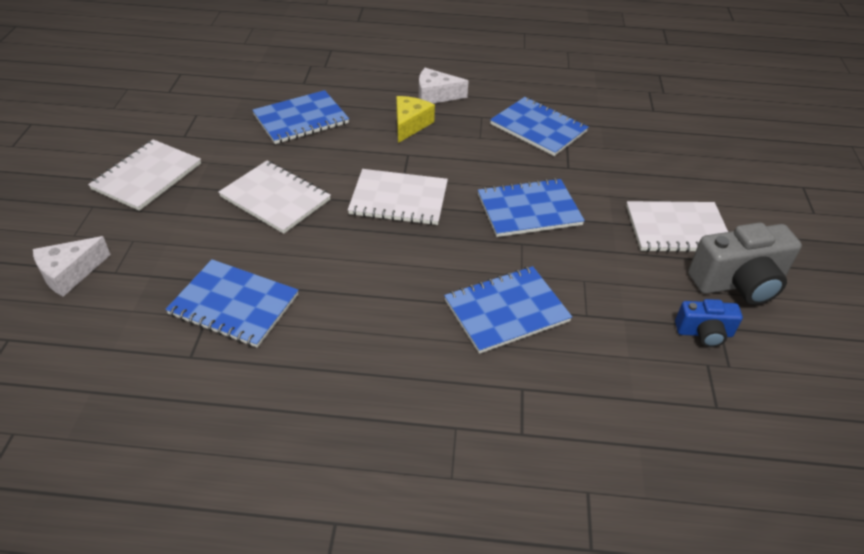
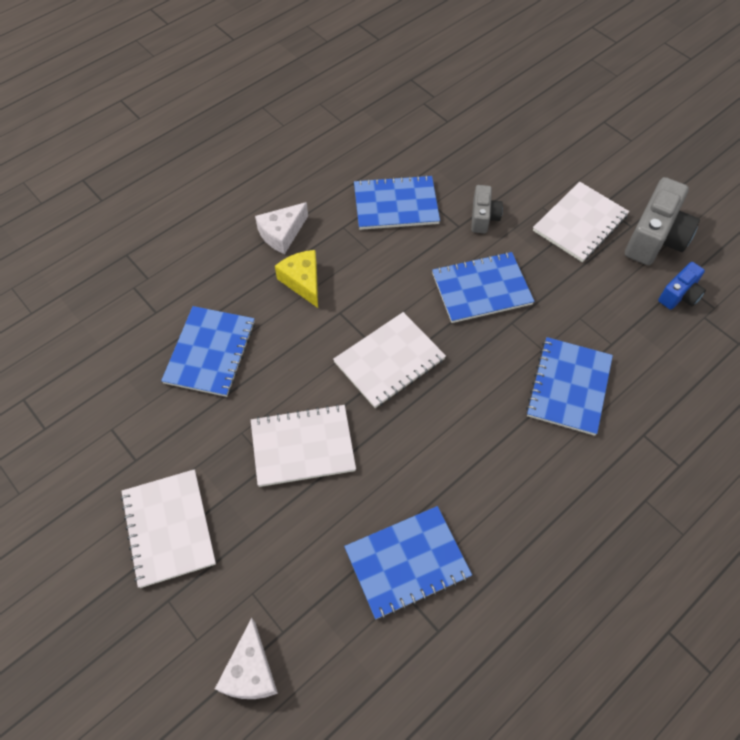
camera: 45 degrees left, 15 degrees up
(529, 210) = (481, 289): blue notebook -> blue notebook turned 45 degrees clockwise
(596, 175) = (483, 217): none -> grey camera

